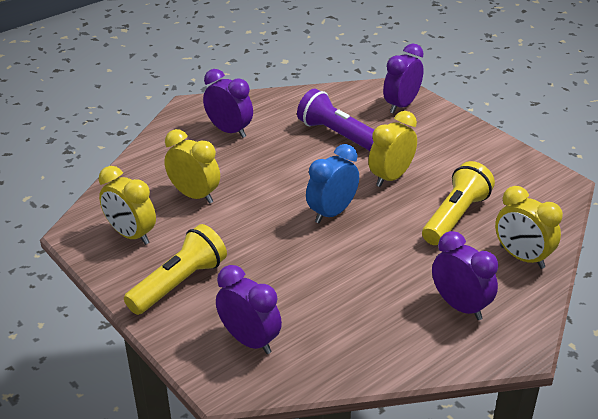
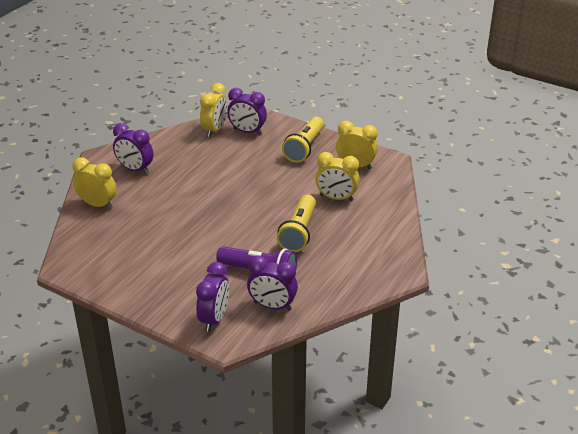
camera: 160 degrees right, 0 degrees up
(229, 131) = (350, 255): purple clock -> purple clock (272, 306)
(332, 213) = (234, 206): blue clock -> none
(391, 177) = (201, 242): yellow clock -> yellow clock (215, 130)
(455, 216) = (146, 222): yellow flashlight -> yellow flashlight (299, 232)

